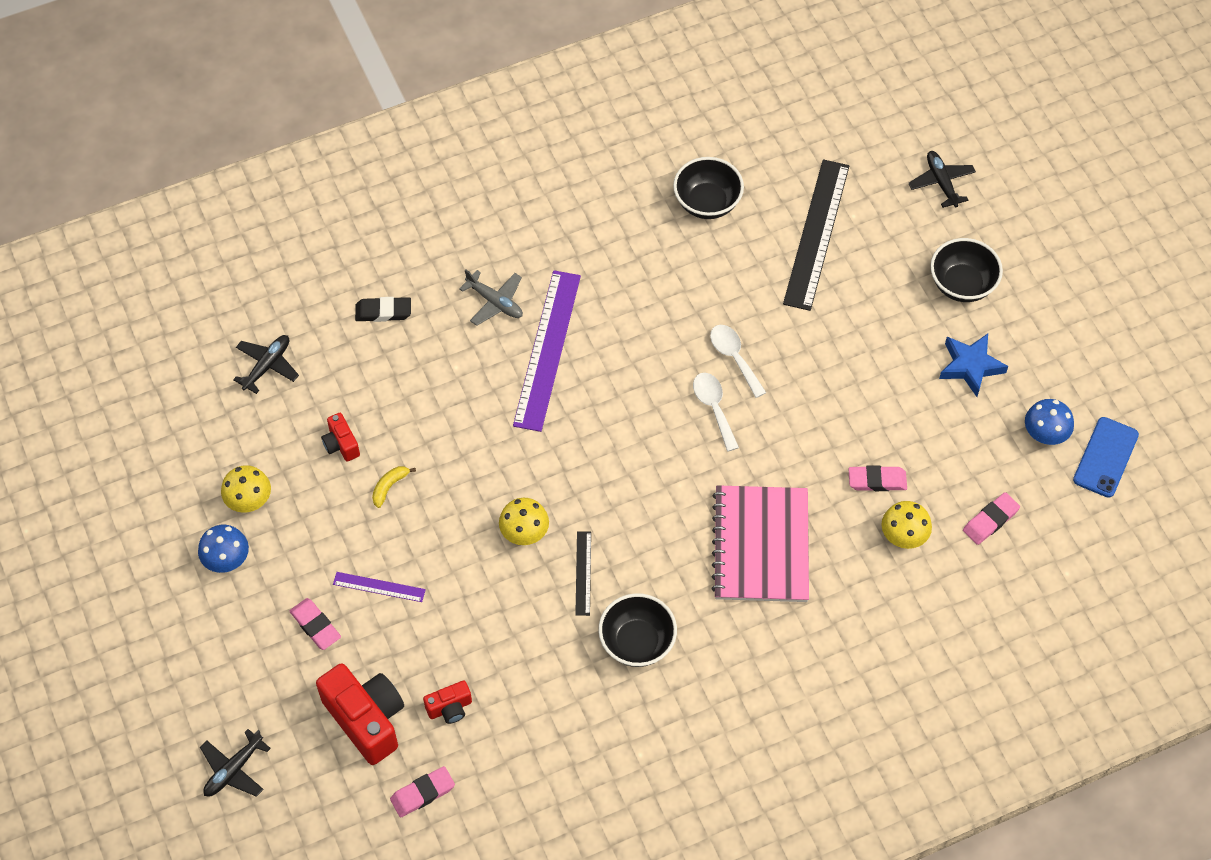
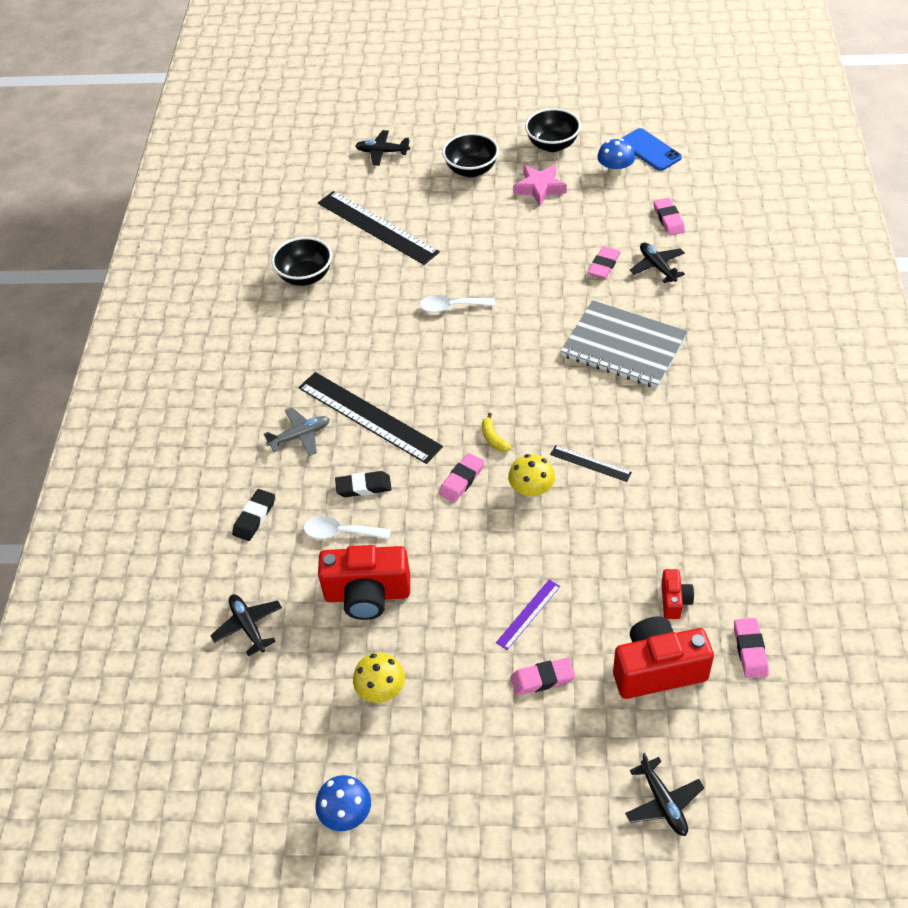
camera: 60 degrees left, 10 degrees down
(227, 559) = (433, 731): blue mushroom -> blue mushroom (346, 814)
(341, 444) = (367, 594): red camera -> red camera, size x2.01
(389, 487) = (432, 572): yellow banana -> yellow banana (493, 438)
(460, 385) = (363, 487): none -> black eraser
(507, 466) = (461, 480): none -> pink eraser
(547, 350) = (369, 417): purple ruler -> black ruler
(637, 642) = (671, 450): black bowl -> black bowl (552, 145)
(714, 408) = (487, 333): white spoon -> white spoon (340, 532)
(760, 546) = (623, 347): pink notebook -> grey notebook
(903, 536) = (657, 267): yellow mushroom -> black plane
(970, 366) = (539, 188): blue star -> pink star

